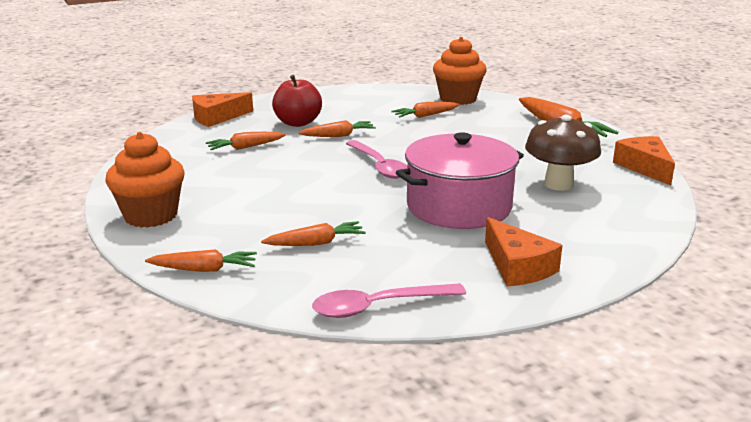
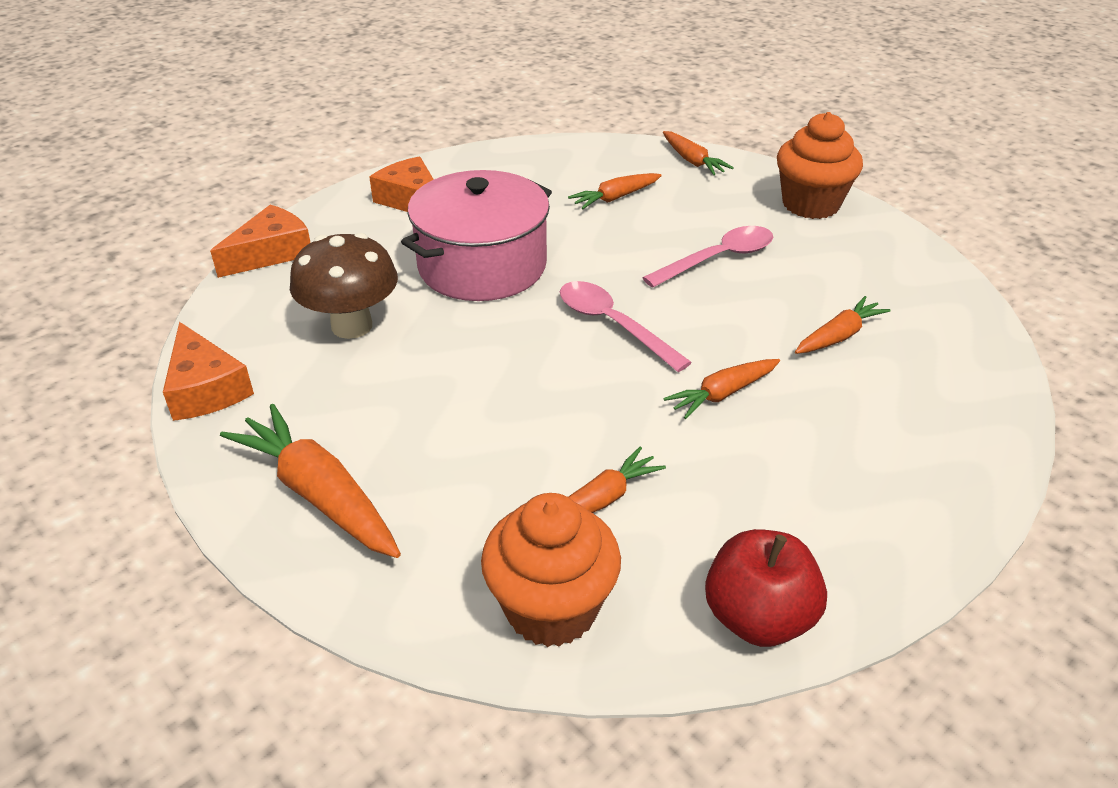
camera: 165 degrees right, 15 degrees up
(204, 269) = (693, 161): orange carrot -> orange carrot turned 105 degrees counterclockwise
(217, 117) = (982, 416): orange cheese -> orange cheese (271, 253)
(298, 123) = (824, 424): red apple -> red apple (758, 618)
(377, 307) = (527, 152): pink spoon -> pink spoon (719, 258)

